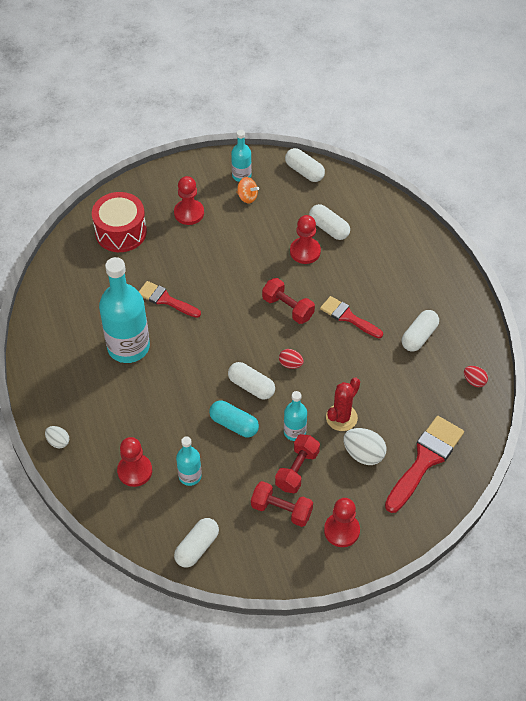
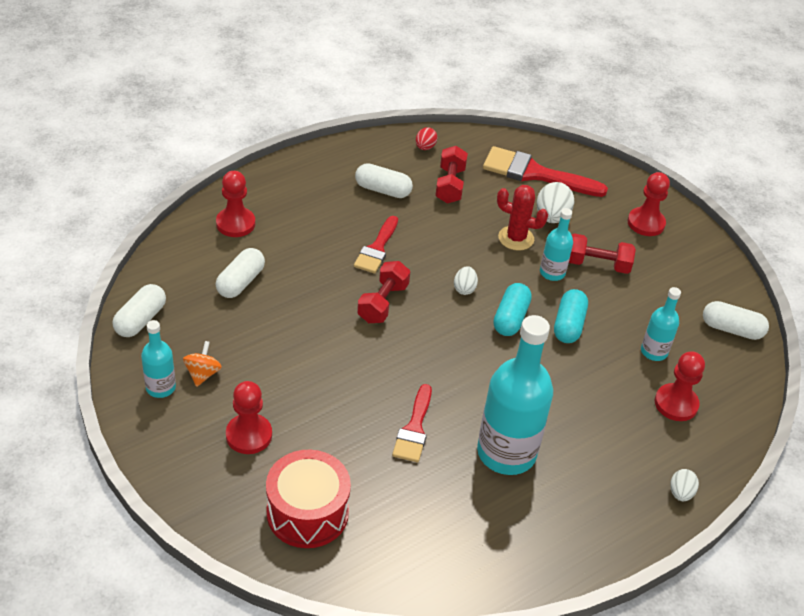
camera: 110 degrees left, 10 degrees down
(251, 386) = (510, 318): white capsule -> turquoise capsule
(281, 510) = (650, 270): red dumbbell -> red dumbbell (450, 185)
(290, 364) = (464, 289): red egg -> white egg
(305, 251) = (286, 299): red pawn -> red pawn (235, 223)

